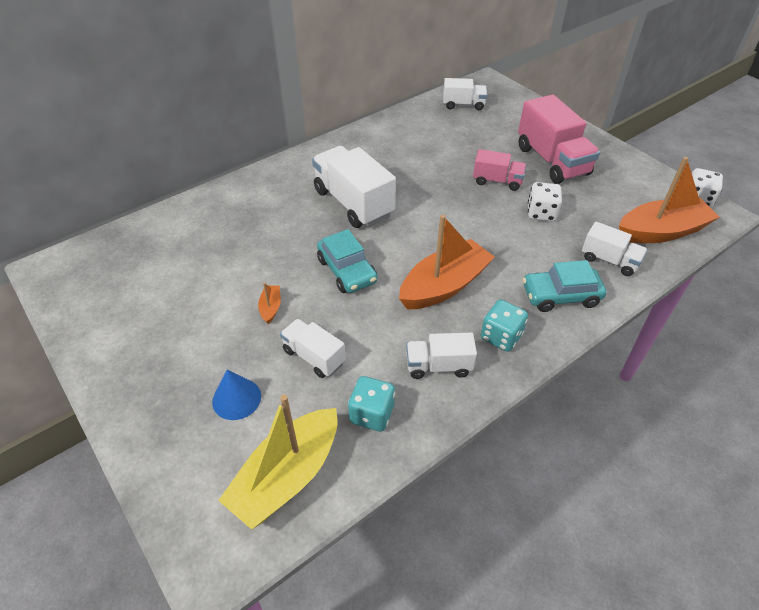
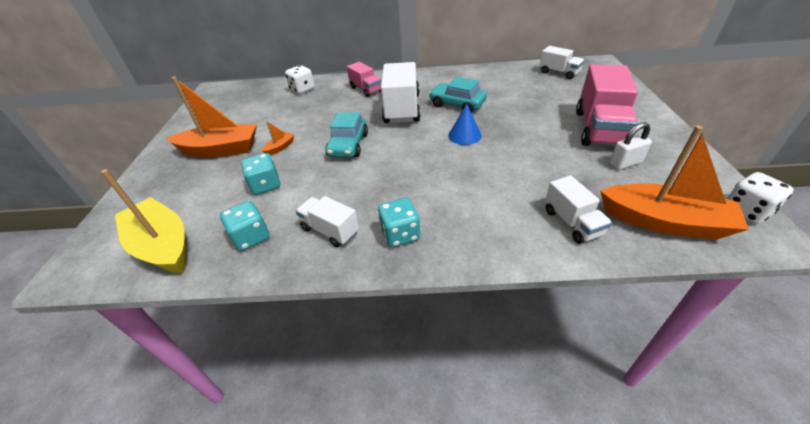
camera: 40 degrees right, 5 degrees down
(236, 398) = (200, 187): blue cone -> blue cone (464, 135)
(287, 476) = (163, 245): yellow boat -> yellow boat turned 60 degrees clockwise
(314, 357) = (266, 185): white truck -> turquoise dice
(444, 286) = (400, 180): orange boat -> orange boat (221, 150)
(497, 181) = (529, 128): pink truck -> pink truck (366, 89)
(541, 213) = (543, 162): white dice -> white dice (302, 89)
(560, 296) = (488, 229): turquoise car -> turquoise car (457, 104)
(598, 189) = (625, 163): none -> white padlock

